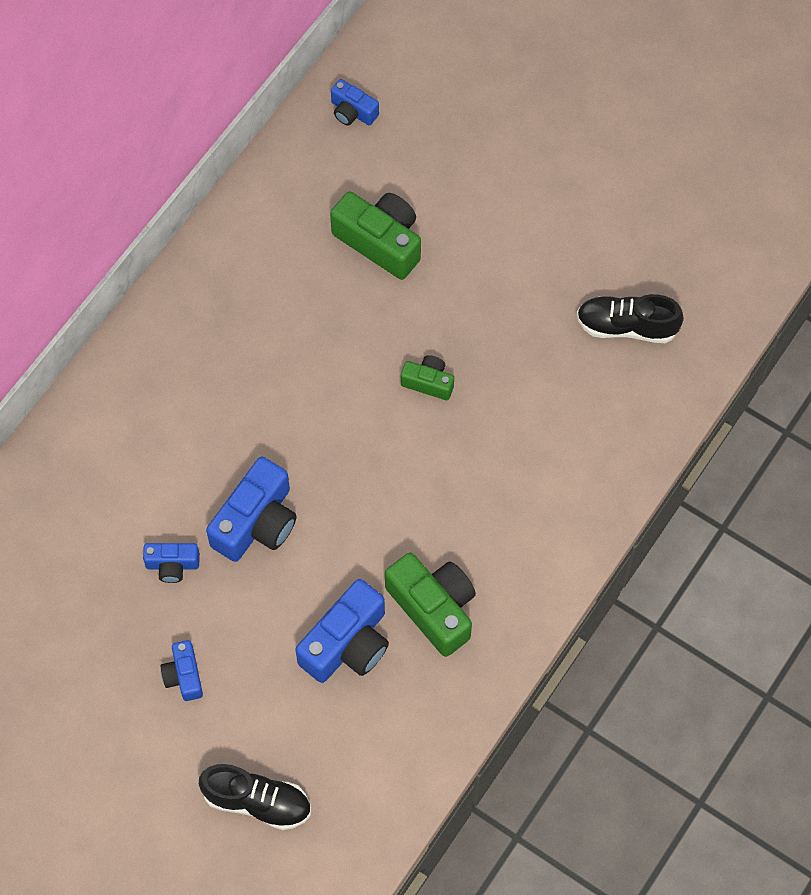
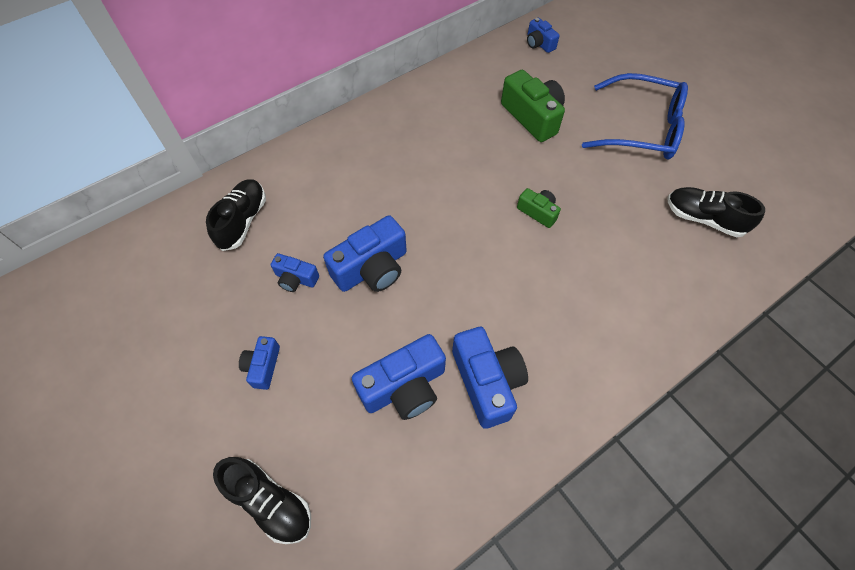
camera: 20 degrees right, 5 degrees down
(71, 515) = (242, 221): none -> black shoe
(434, 608) = (487, 382): green camera -> blue camera
(526, 215) = (642, 128): none -> blue glasses

